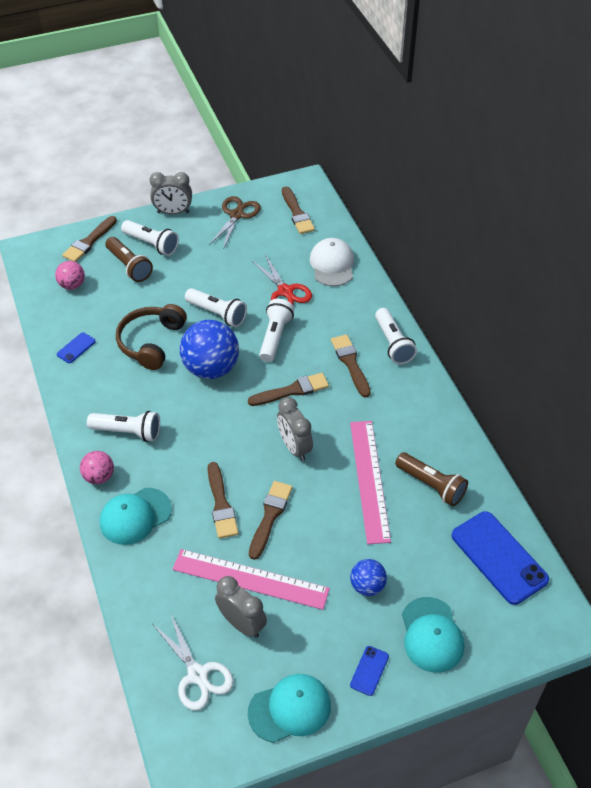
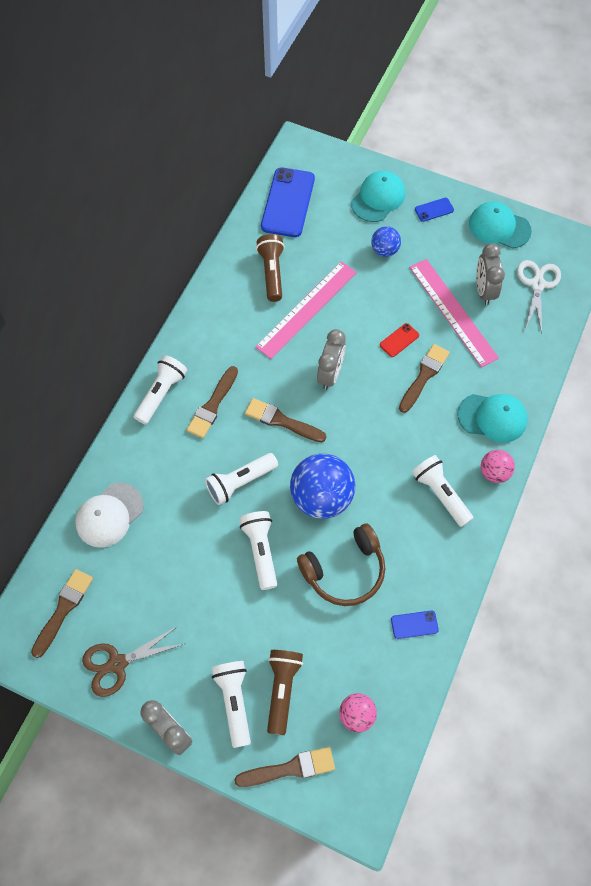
camera: 135 degrees left, 15 degrees up
(270, 516) = (399, 340): brown brush -> red phone
(285, 291) = (180, 522): red scissors -> none

